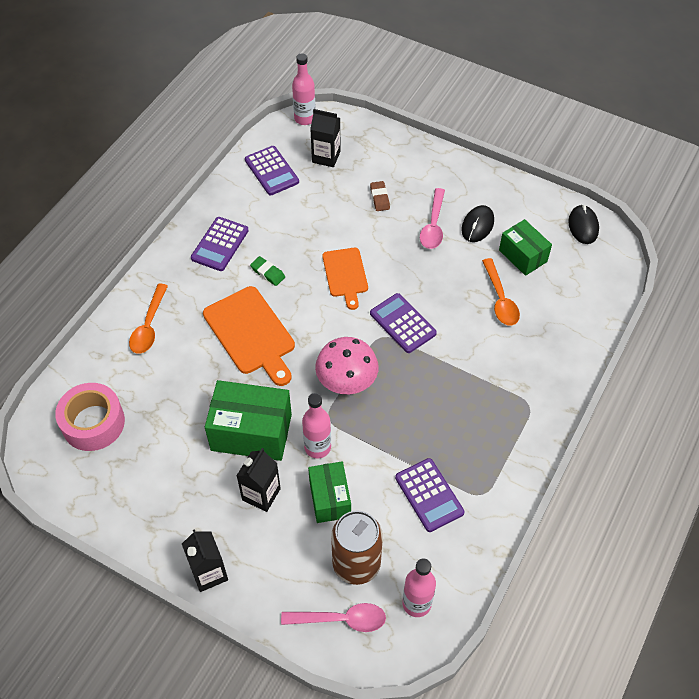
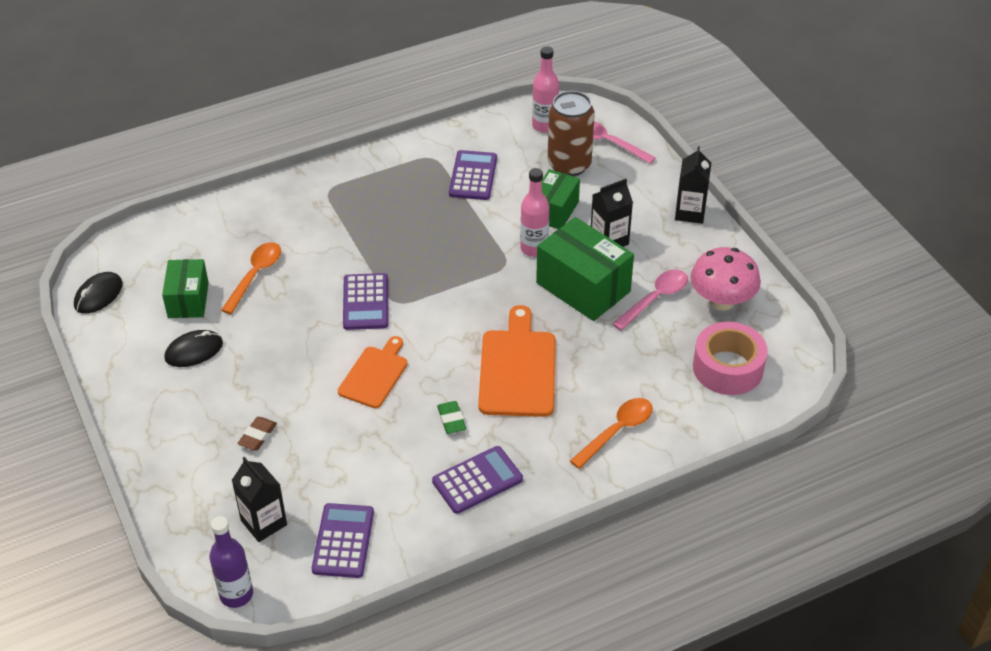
camera: 145 degrees left, 10 degrees down
(305, 118) = (236, 594): pink bottle -> purple bottle
(347, 381) = (463, 283): pink mushroom -> pink mushroom (721, 301)
(433, 225) = (236, 375): pink spoon -> pink spoon (655, 299)

